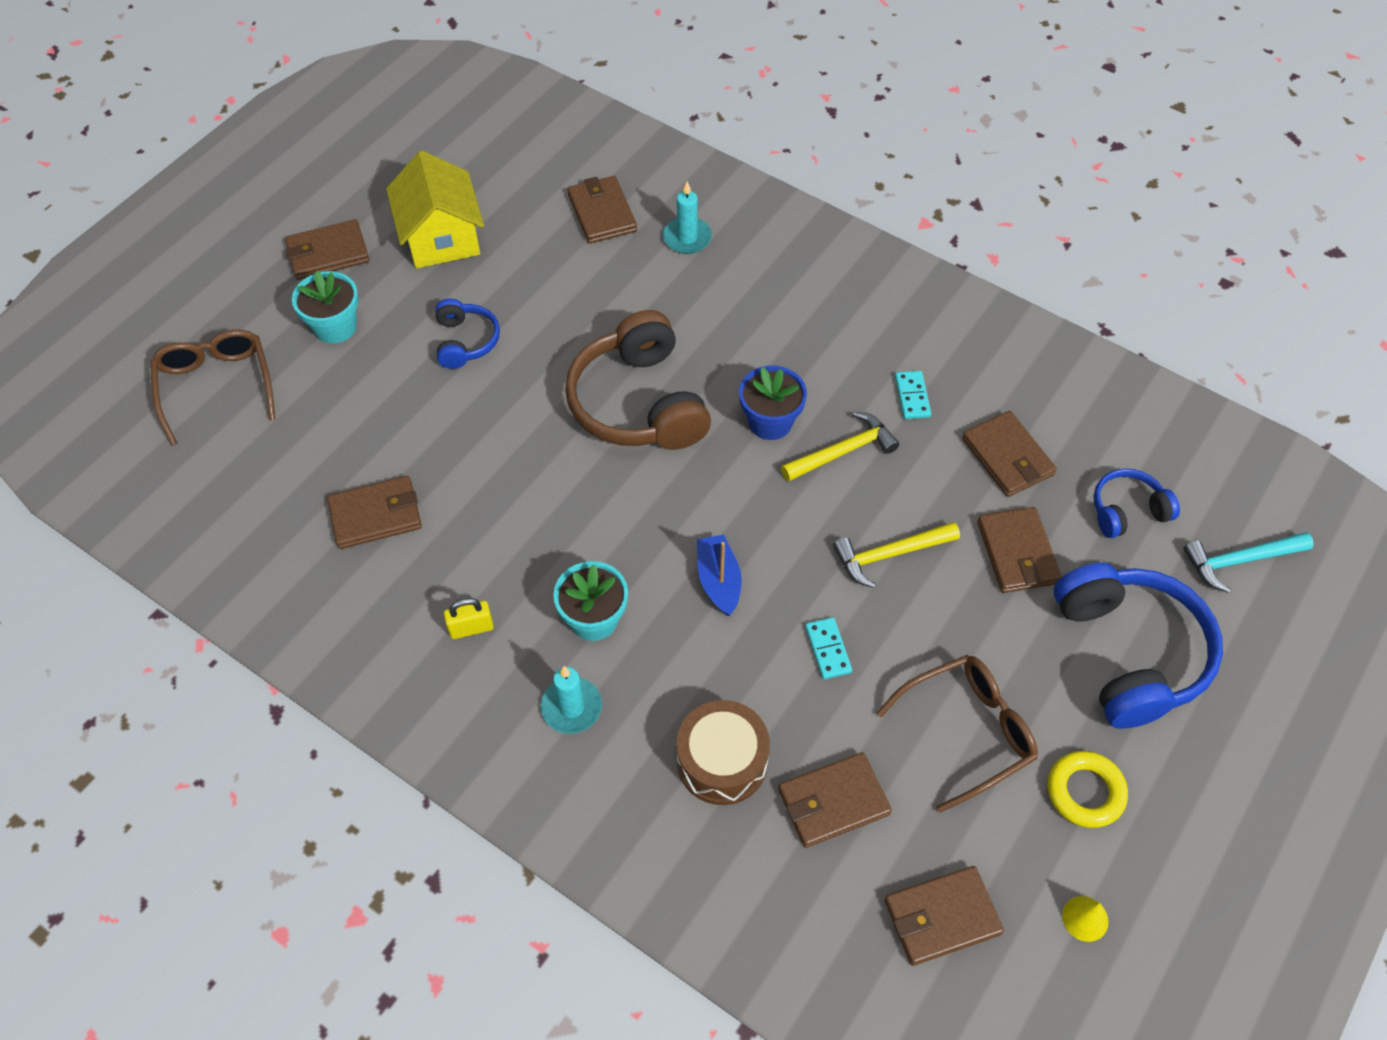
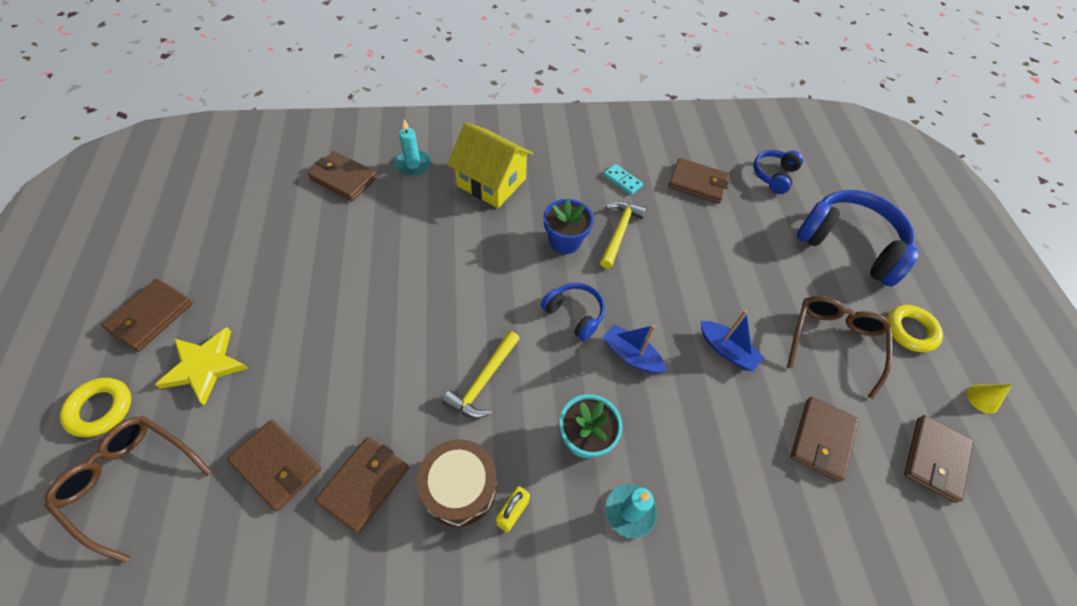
camera: 45 degrees left, 0 degrees up
(236, 312) = (100, 409): none -> yellow ring
(335, 327) = (204, 366): turquoise flower pot -> yellow star
(441, 237) = (238, 254): yellow house -> yellow house (491, 182)
(465, 341) = (321, 313): blue headphones -> blue headphones (574, 314)
(639, 403) = (478, 279): brown headphones -> none
(722, 761) = (745, 467): brown drum -> brown drum (459, 487)
(828, 649) = (726, 350): turquoise domino -> blue boat
(890, 555) = (700, 273): yellow hammer -> yellow hammer (483, 381)
(1017, 553) = (753, 229): brown wallet -> brown wallet (276, 465)
(1240, 561) = (839, 169): turquoise hammer -> none

